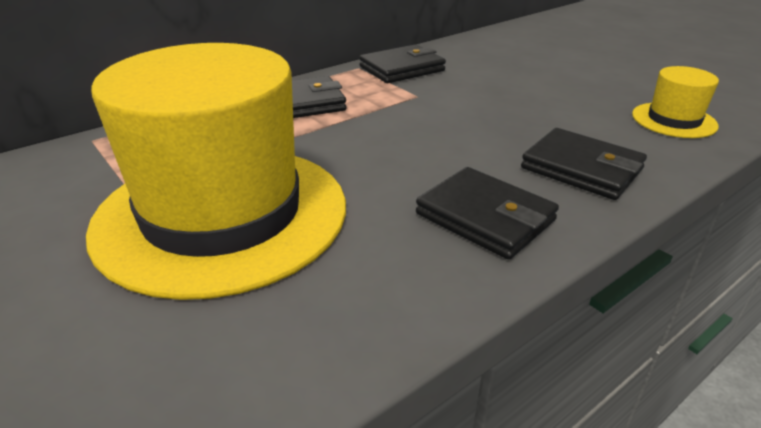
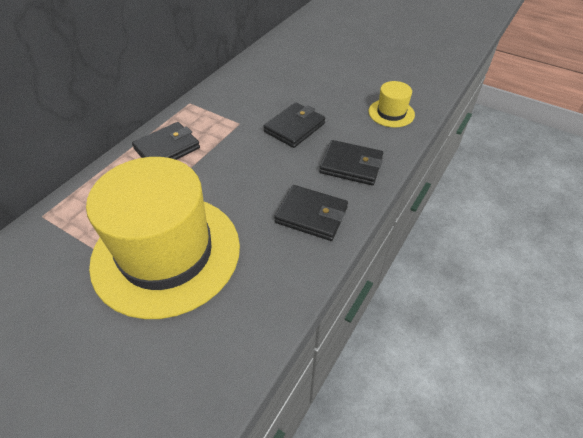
camera: 20 degrees left, 15 degrees up
(402, 69) = (219, 98): black wallet -> black wallet (294, 127)

